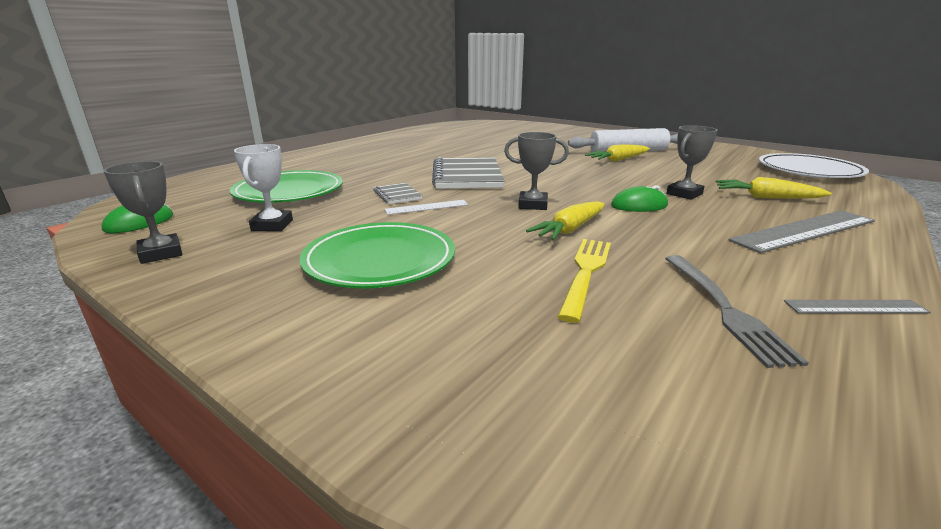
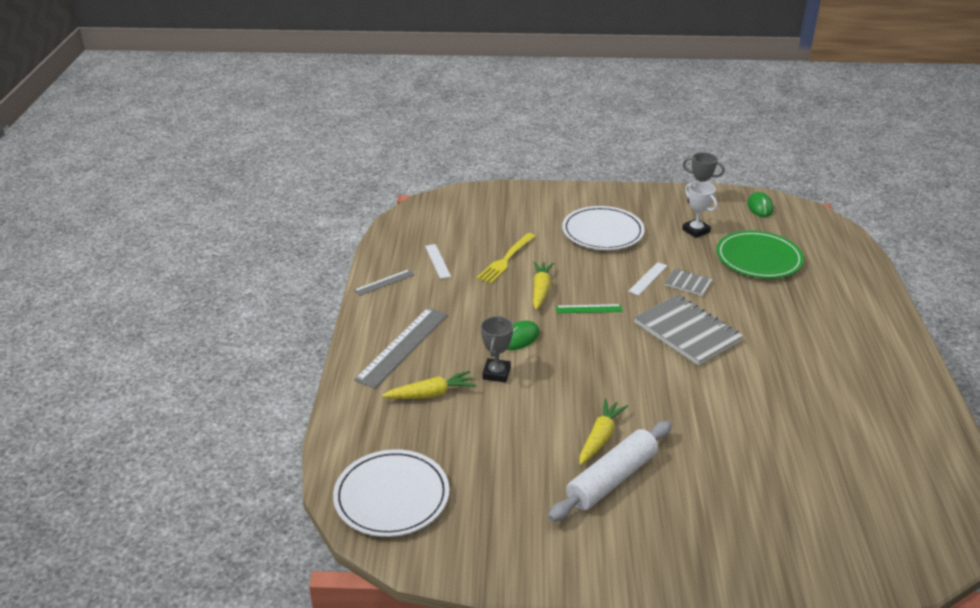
camera: 145 degrees right, 10 degrees up
(380, 260) = (602, 232): green plate -> white plate
(533, 205) = (589, 309): grey trophy -> green ruler
(586, 272) = (506, 260): yellow fork -> yellow fork turned 45 degrees clockwise
(725, 309) = (437, 261): grey fork -> white ruler

